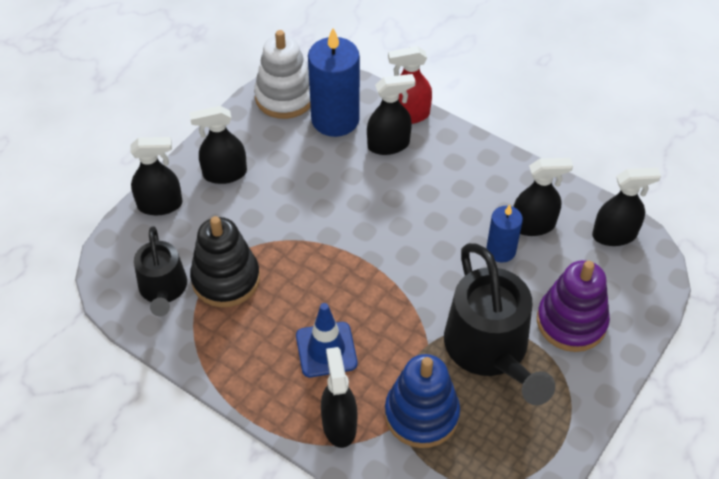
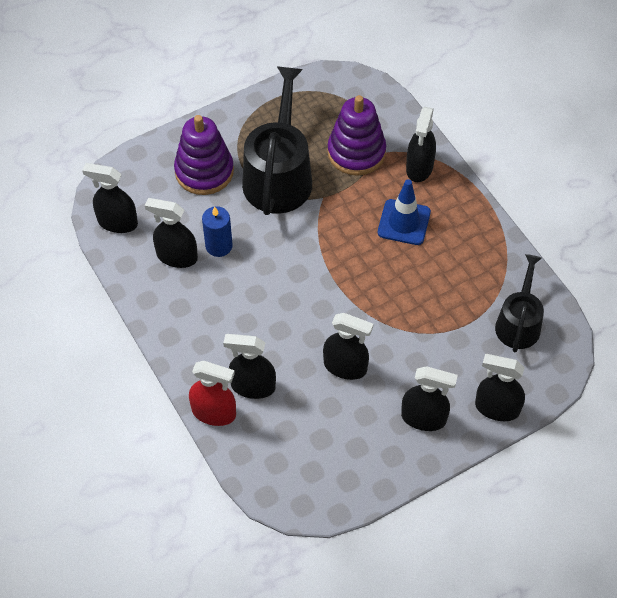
camera: 155 degrees left, 5 degrees up
(226, 279) = (461, 311): black stacking toy -> none
(285, 97) = (326, 487): white stacking toy -> none
(315, 189) = (345, 367): none -> black spray bottle
(335, 119) = (288, 437): blue candle -> none
(421, 414) = (356, 152): blue stacking toy -> purple stacking toy

